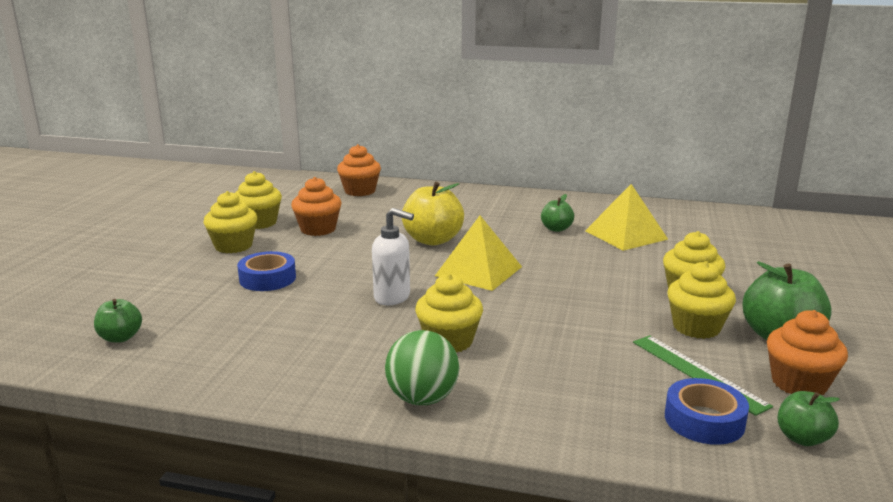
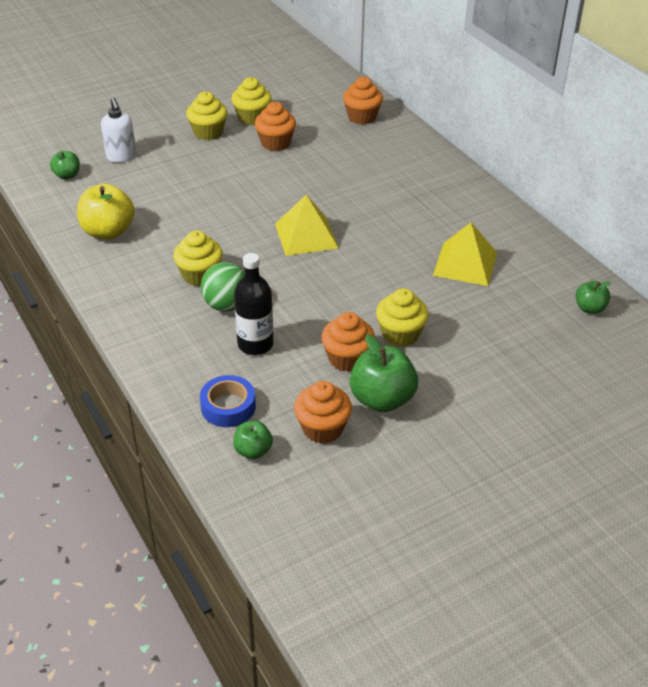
camera: 45 degrees right, 20 degrees up
(267, 278) = (186, 171): blue tape -> none
(392, 297) = (224, 226): white soap dispenser -> white soap dispenser (121, 156)
(422, 399) = (130, 300): green ball -> green ball (226, 305)
(433, 240) = (326, 192): yellow apple -> yellow apple (108, 232)
(556, 229) = (427, 229): green apple -> green apple (589, 308)
(612, 361) = (255, 344): none -> black bottle
(696, 327) = (347, 358): yellow cupcake -> orange cupcake
(697, 373) = (283, 383): green ruler -> none

